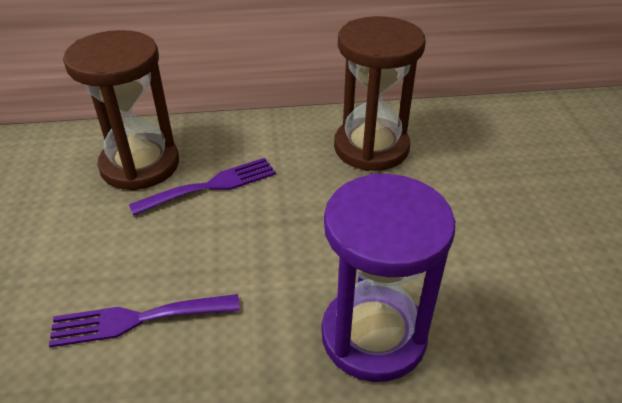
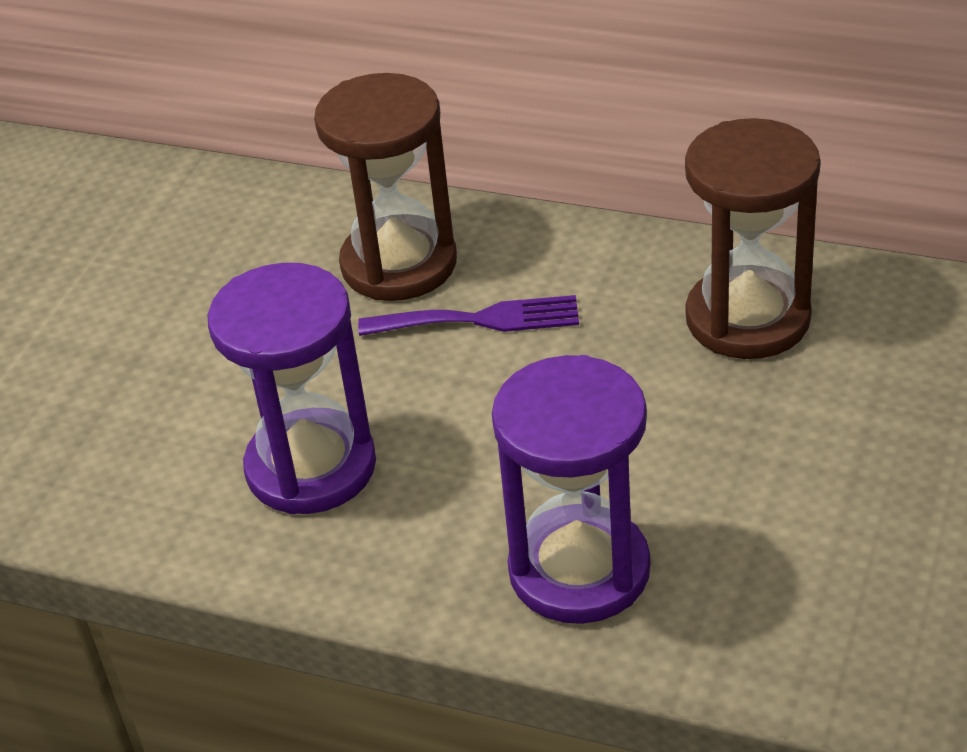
camera: 30 degrees right, 0 degrees up
(137, 319) = (311, 467): purple fork -> purple hourglass

